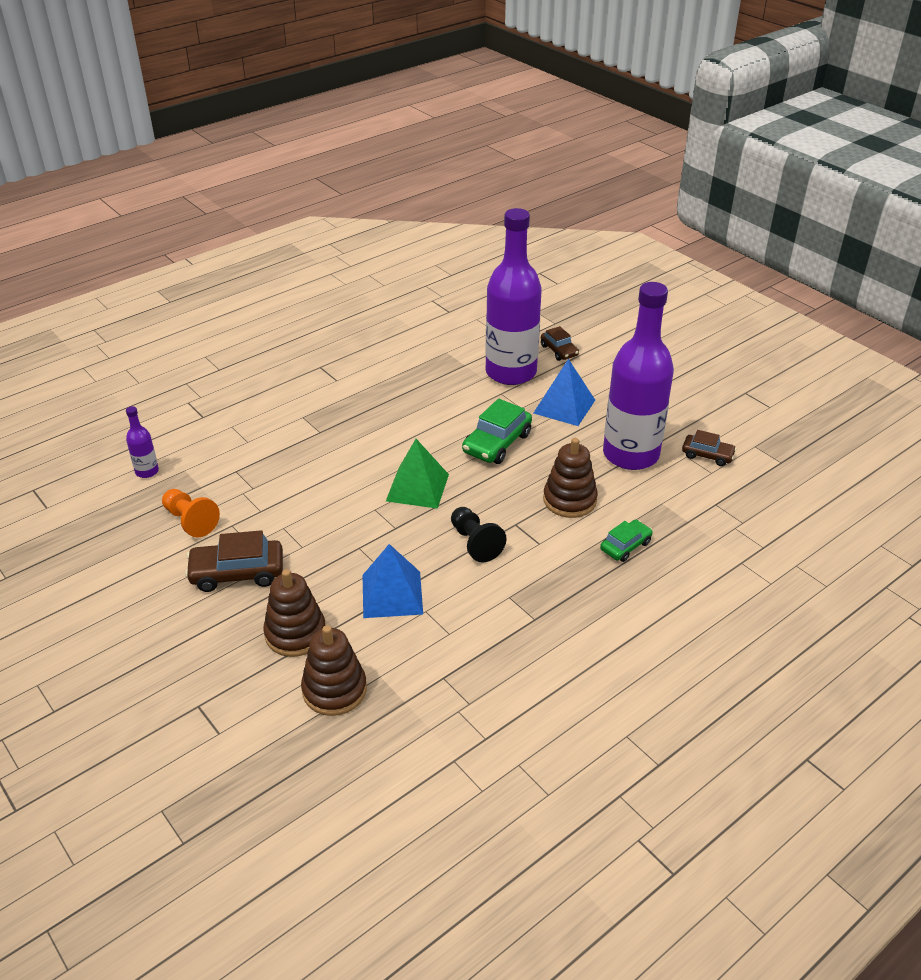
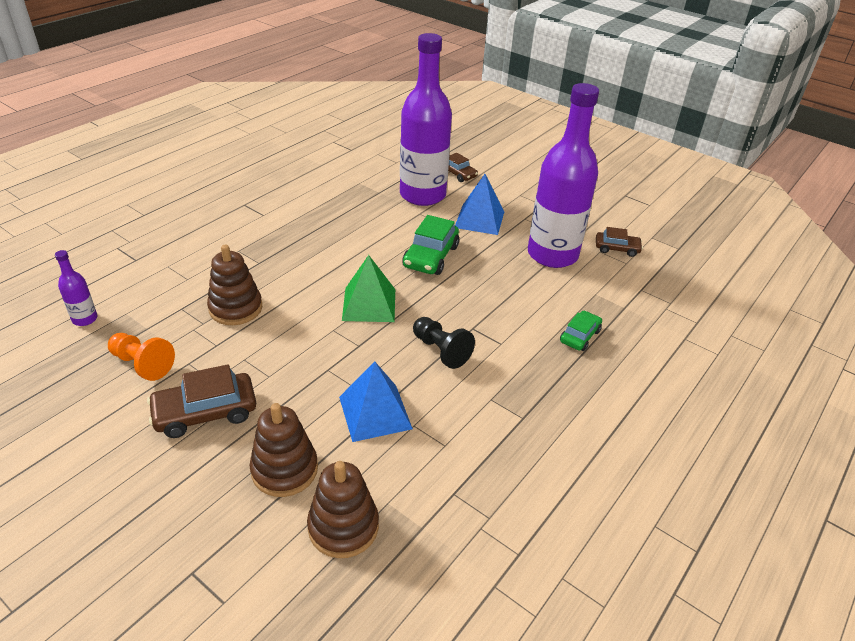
camera: 15 degrees left, 0 degrees up
(569, 500) = (514, 300): brown stacking toy -> brown stacking toy (235, 308)

